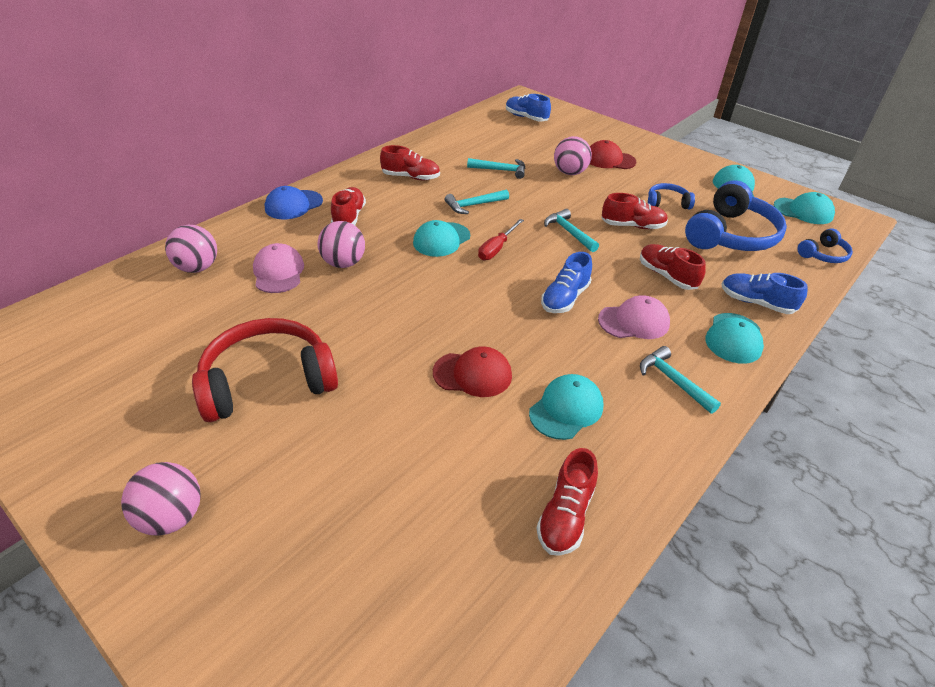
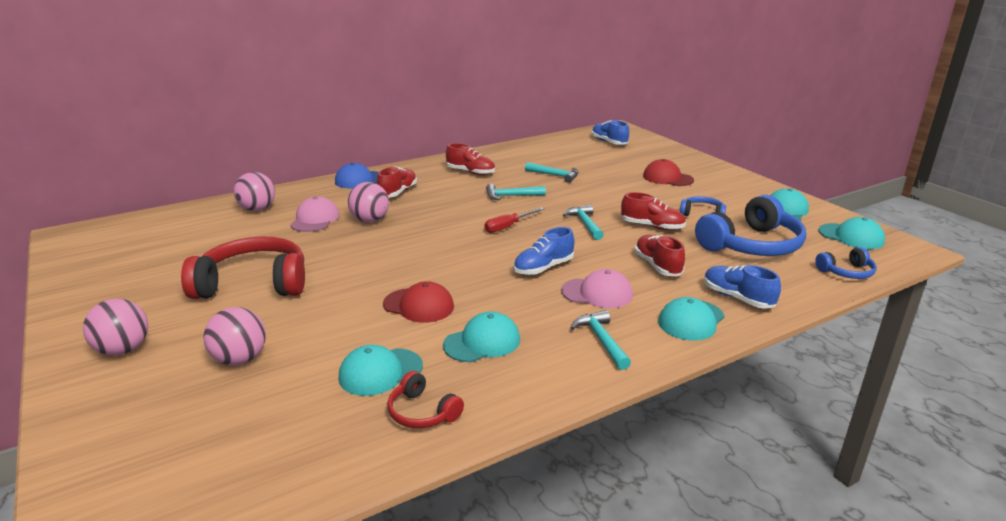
camera: 20 degrees right, 15 degrees down
(441, 239) = (464, 215): turquoise cap -> turquoise cap (380, 372)
(565, 515) = (422, 412): red shoe -> red headphones
(570, 173) = (620, 183): pink ball -> pink ball (240, 359)

